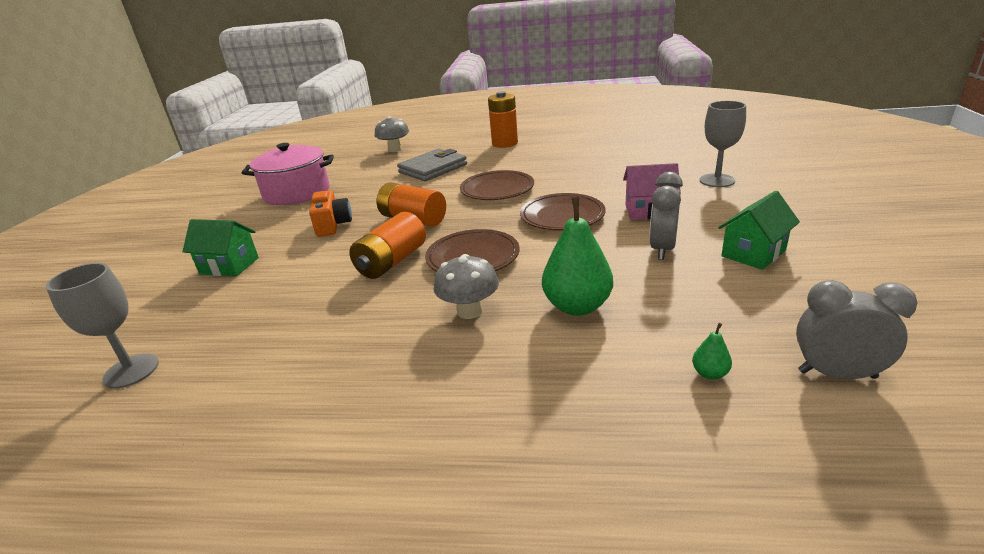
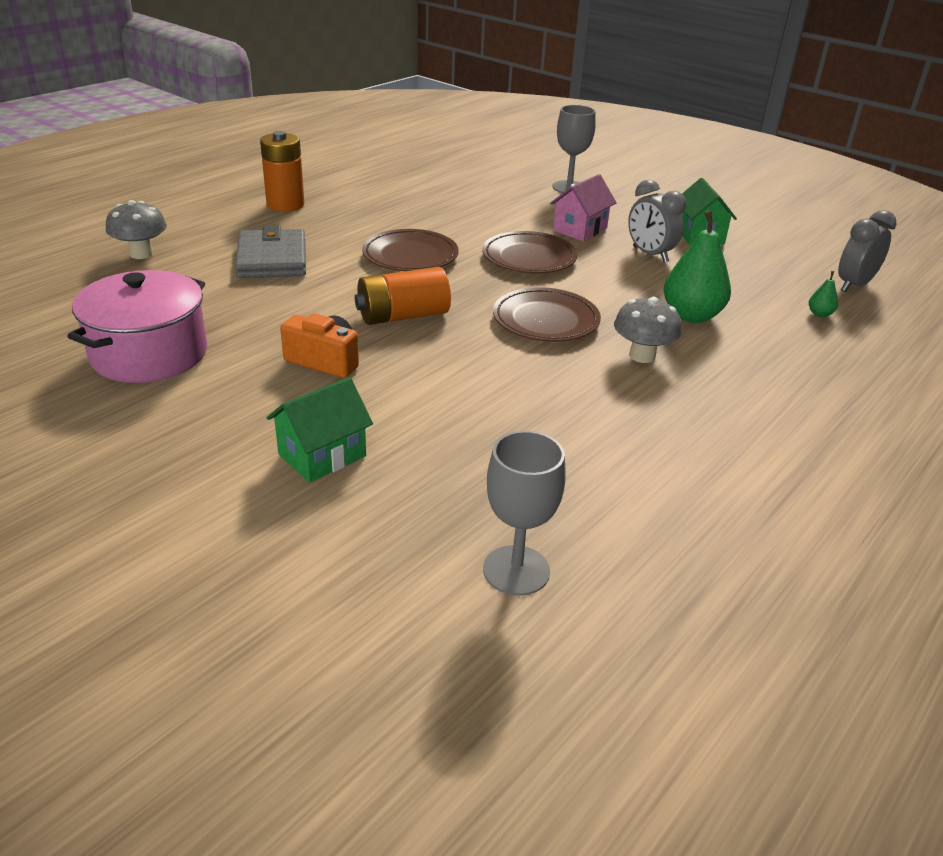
camera: 60 degrees left, 5 degrees up
(392, 262) = (489, 358): orange battery -> none

